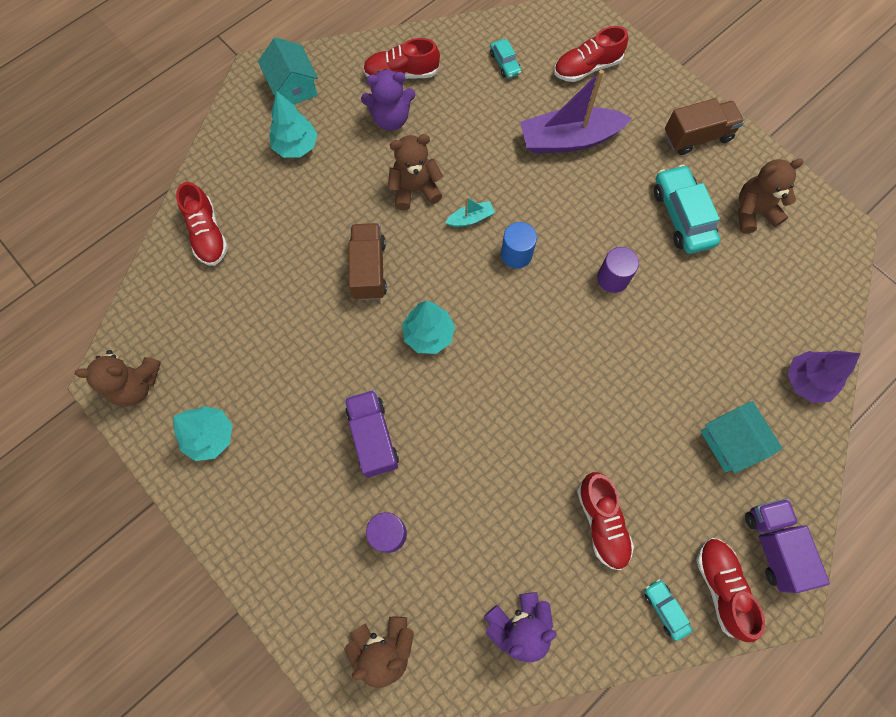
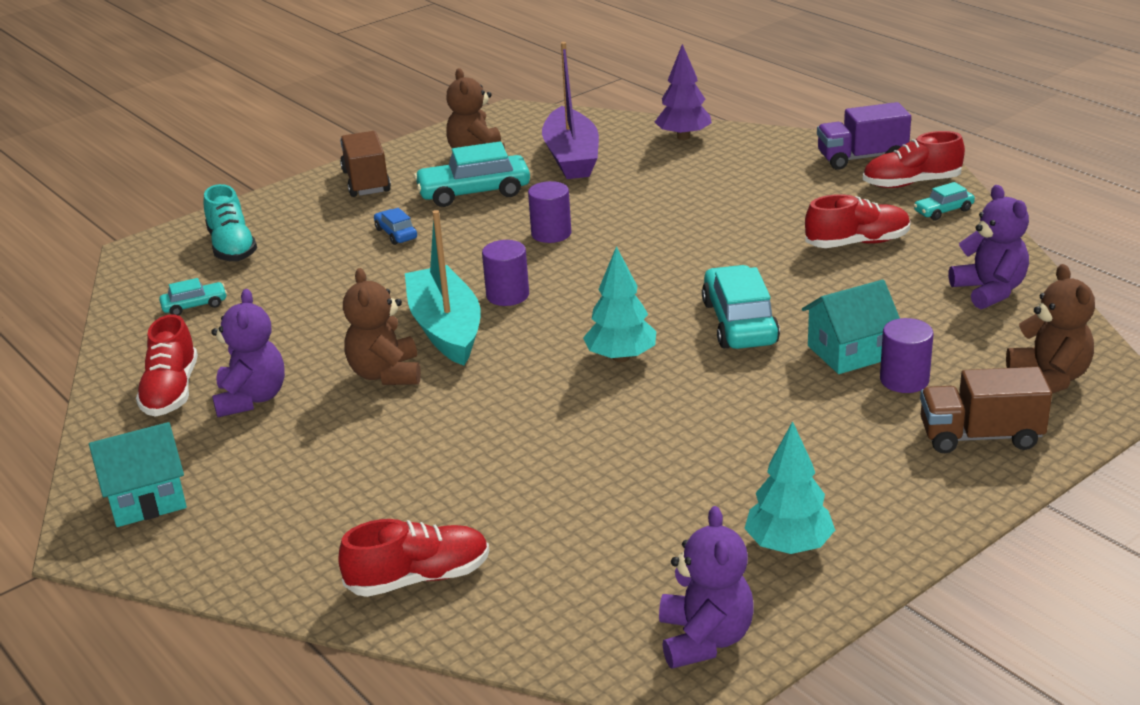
camera: 85 degrees left, 40 degrees down
(136, 385) = (705, 639): brown teddy bear -> purple teddy bear
(296, 146) = (270, 489): turquoise tree -> none
(369, 269) = (513, 409): brown truck -> brown truck (980, 436)
(373, 437) = (773, 396): purple truck -> none
(470, 218) = (446, 329): turquoise boat -> turquoise boat, size x2.26
(473, 418) = (739, 323): none -> turquoise car
(516, 254) = (507, 295): blue cylinder -> purple cylinder
(569, 140) = (342, 259): purple boat -> purple boat (571, 157)
(587, 68) = (232, 247): red shoe -> turquoise shoe
(609, 169) = (396, 234): none -> blue car
(730, 442) = (754, 174): turquoise house -> turquoise house (849, 352)

